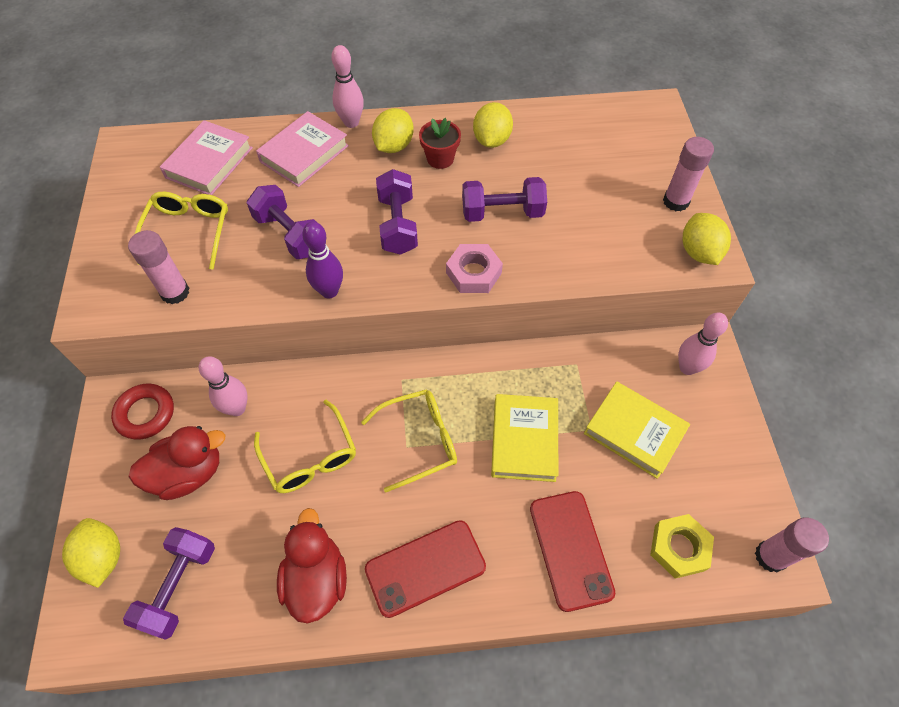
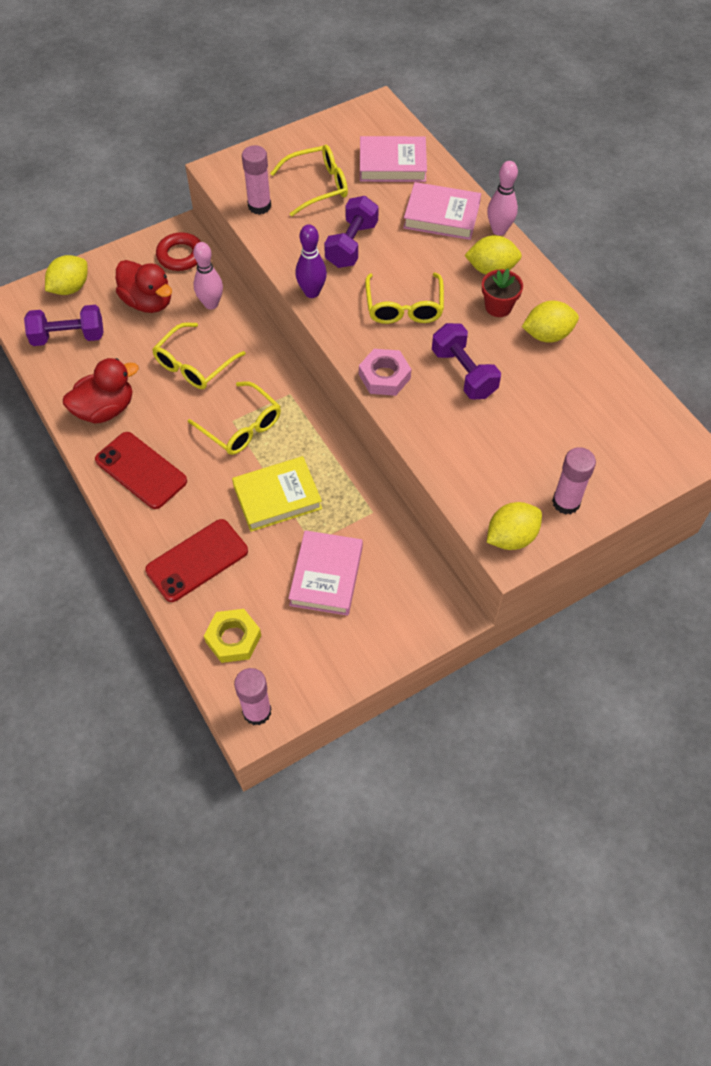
camera: 65 degrees right, 0 degrees up
(397, 225) = (404, 307): purple dumbbell -> yellow glasses
(634, 432) = (326, 576): yellow book -> pink book
(687, 368) = (417, 601): pink bowling pin -> none

